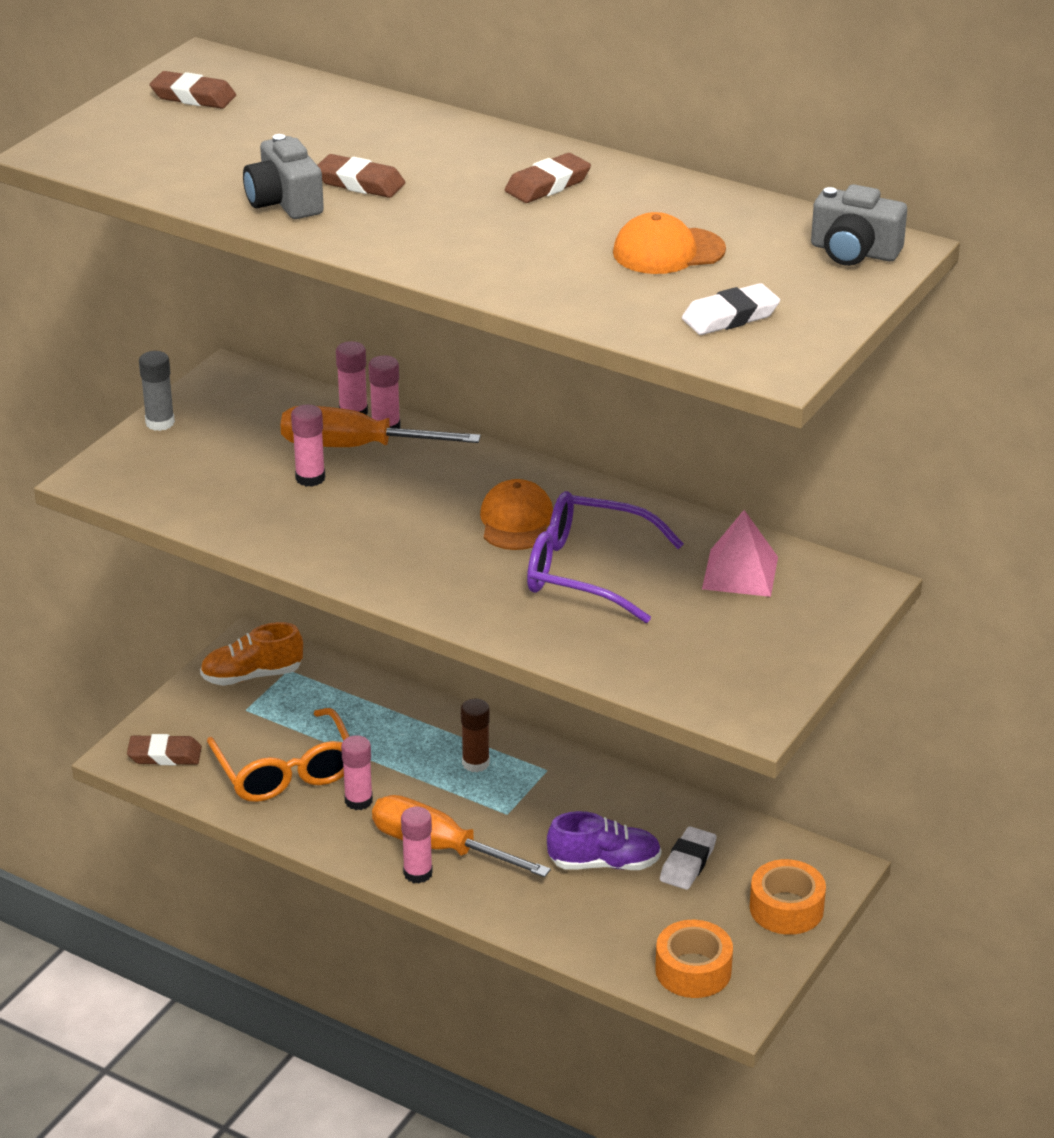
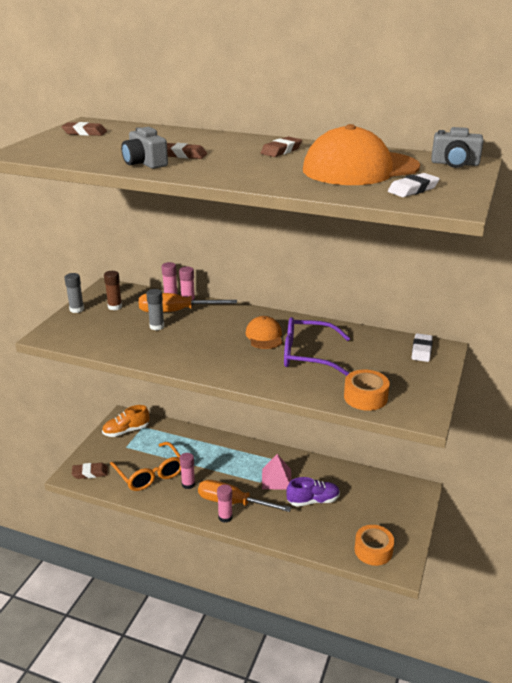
camera: 10 degrees left, 5 degrees down
(310, 478) = (157, 326): pink glue stick -> grey glue stick
(475, 763) = (239, 460): brown glue stick -> brown glue stick (115, 307)
(668, 251) = (360, 169): orange cap -> orange cap, size x1.96
(688, 863) = (351, 495): white eraser -> white eraser (421, 350)
(740, 573) = (382, 349): pink pyramid -> pink pyramid (276, 479)
(786, 908) = (405, 512): orange tape -> orange tape (365, 397)

